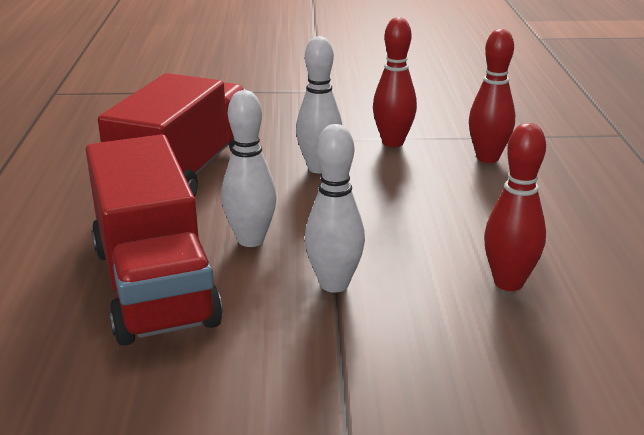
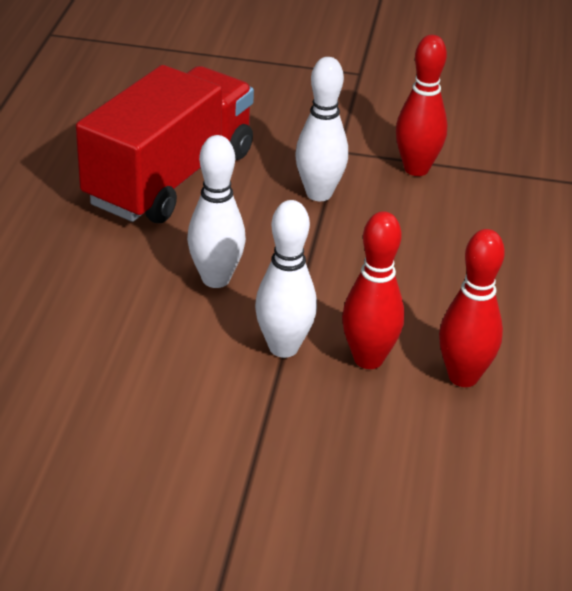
camera: 10 degrees right, 10 degrees up
(153, 285) = (105, 318): red truck -> none
(487, 158) = (517, 209): red bowling pin -> red bowling pin (368, 359)

